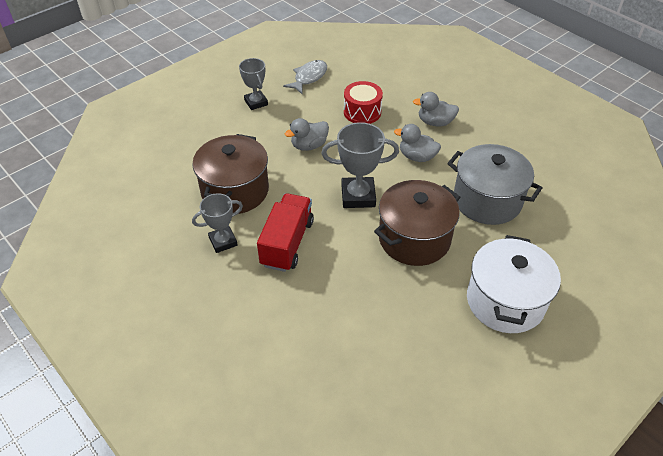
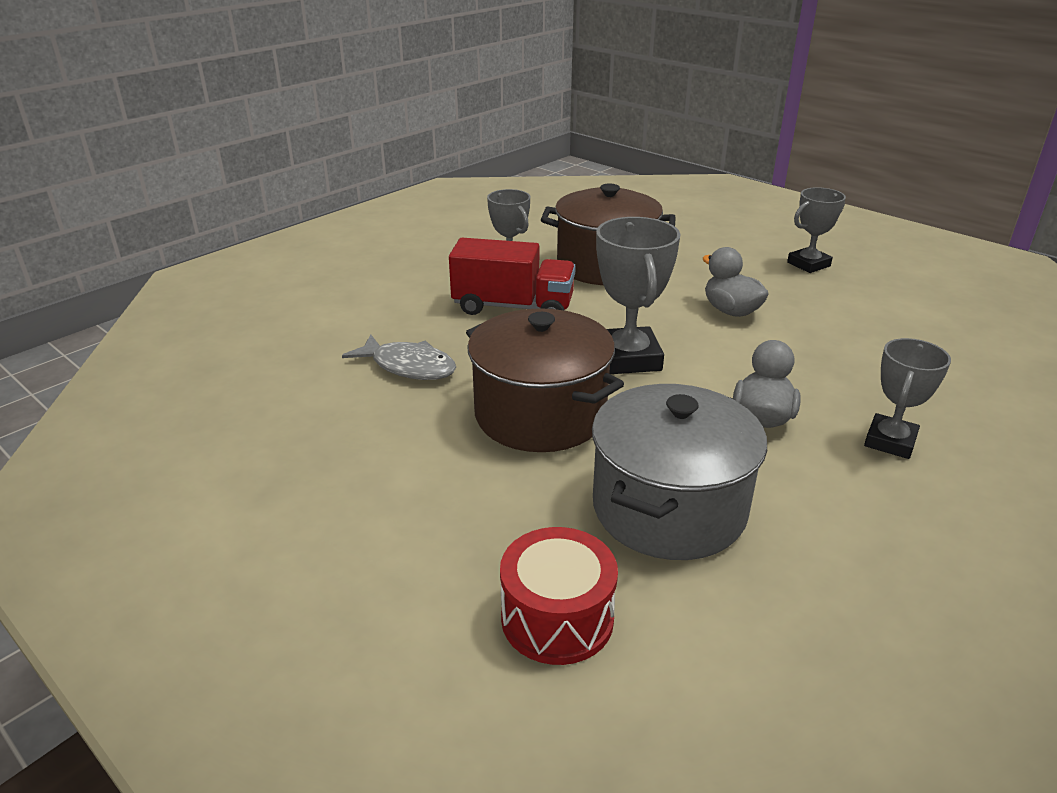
camera: 85 degrees right, 15 degrees down
(309, 77) = (915, 301): grey fish -> grey fish (408, 367)
(362, 112) = (857, 355): red drum -> red drum (557, 618)
(435, 122) = (890, 441): grey duck -> grey trophy
(505, 301) = (395, 519): white pot -> none

